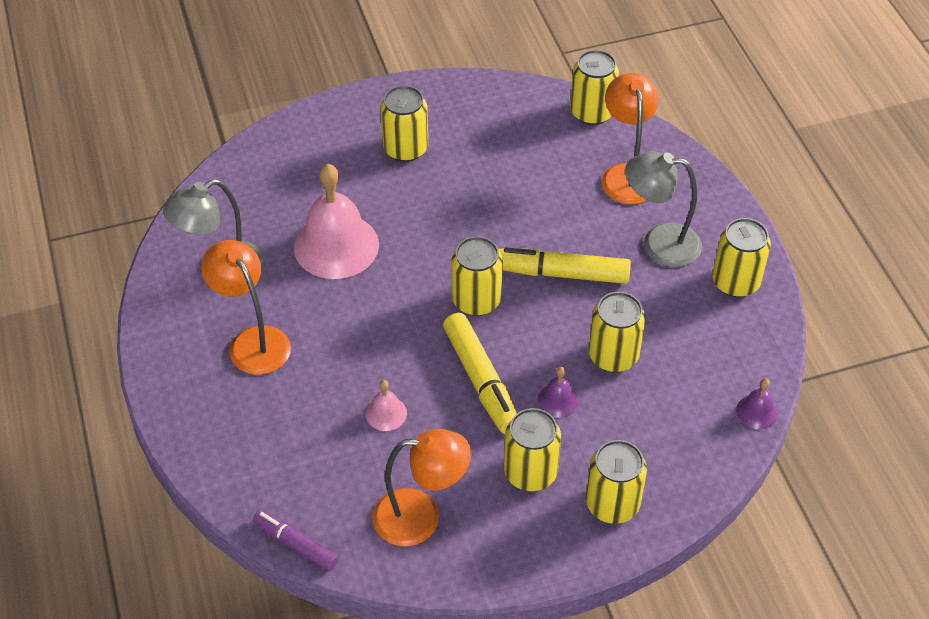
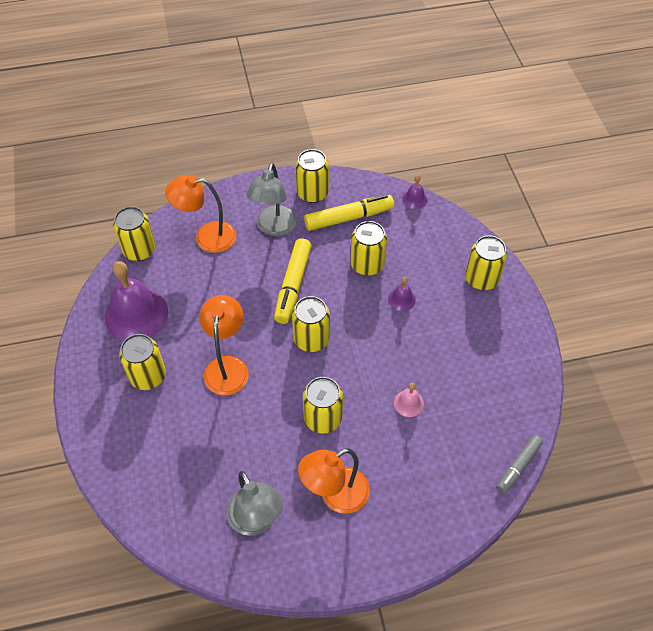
camera: 85 degrees left, 5 degrees up
(296, 544) = (518, 466): purple marker -> grey marker
(336, 246) = (244, 431): pink bell -> none
(421, 517) = (494, 386): orange lamp -> orange lamp (227, 366)
(481, 380) = (383, 342): yellow marker -> yellow marker (349, 218)
(492, 125) = (136, 314): none -> purple bell
(530, 472) = (458, 320): yellow can -> yellow can (323, 418)

